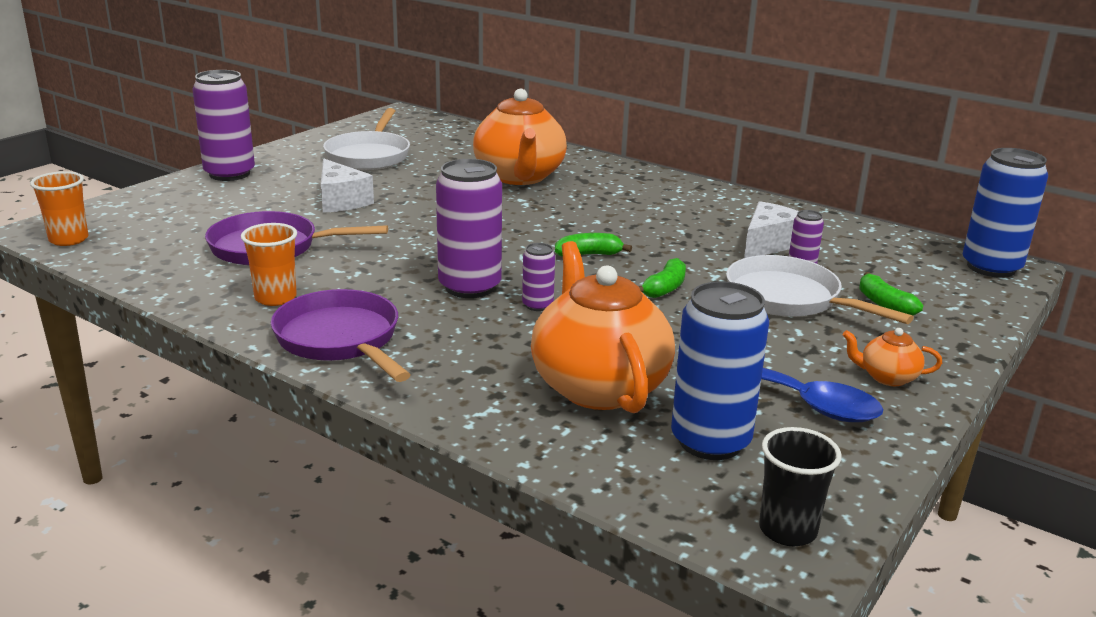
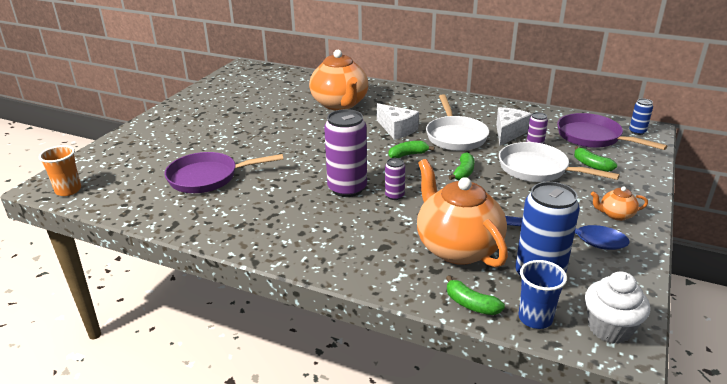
camera: 10 degrees left, 5 degrees up
(229, 174) = (153, 125): purple can -> none
(275, 298) = (229, 215): orange cup -> none
(341, 201) = (236, 136): white cheese -> white cheese (397, 129)
(341, 340) = (285, 240): purple pan -> purple pan (593, 137)
(369, 155) = (238, 100): white pan -> white pan (455, 136)
(578, 463) = (471, 304): none -> green banana
(671, 497) = (535, 318): none -> blue cup
(787, 530) = (609, 328): black cup -> white cupcake
(991, 267) = (637, 132): blue can -> blue can, size x0.48

